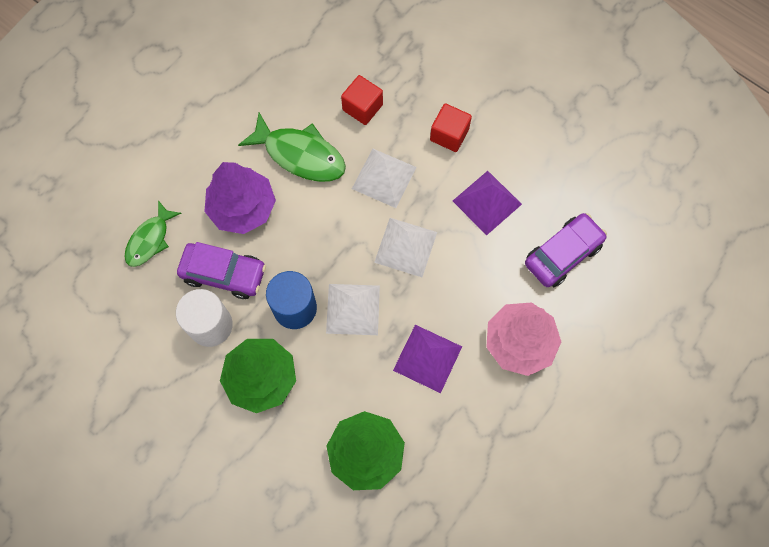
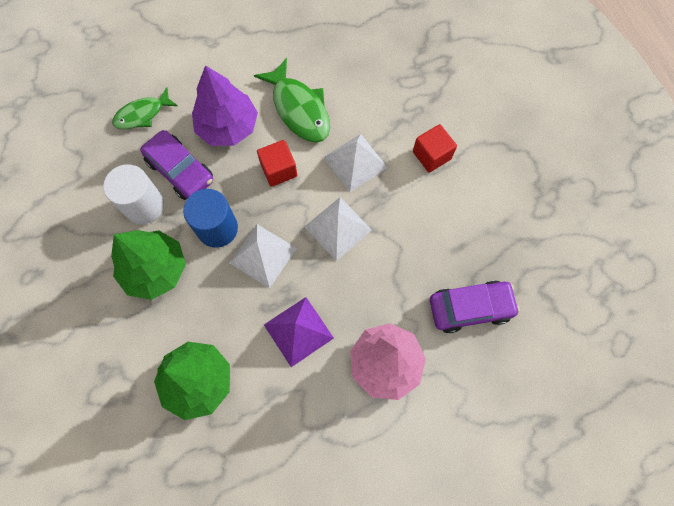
camera: 30 degrees right, 0 degrees up
(362, 107) = (373, 97): red cube -> red cube (279, 170)
(487, 202) = (429, 228): purple pyramid -> none

